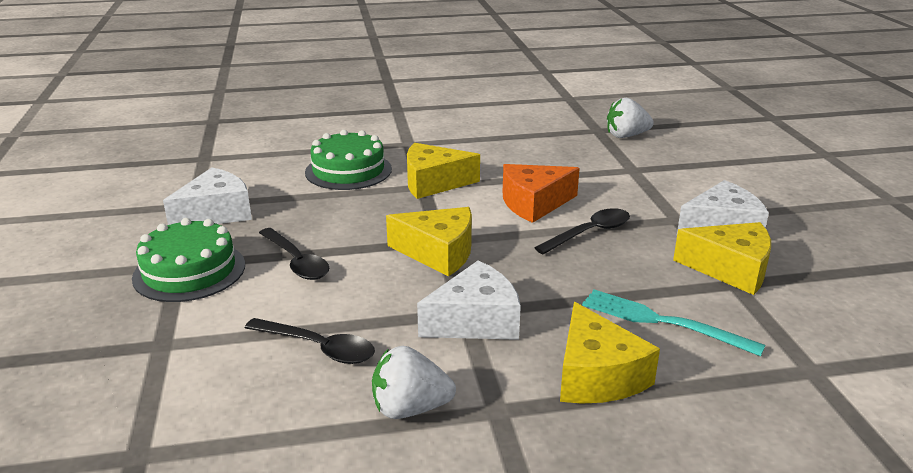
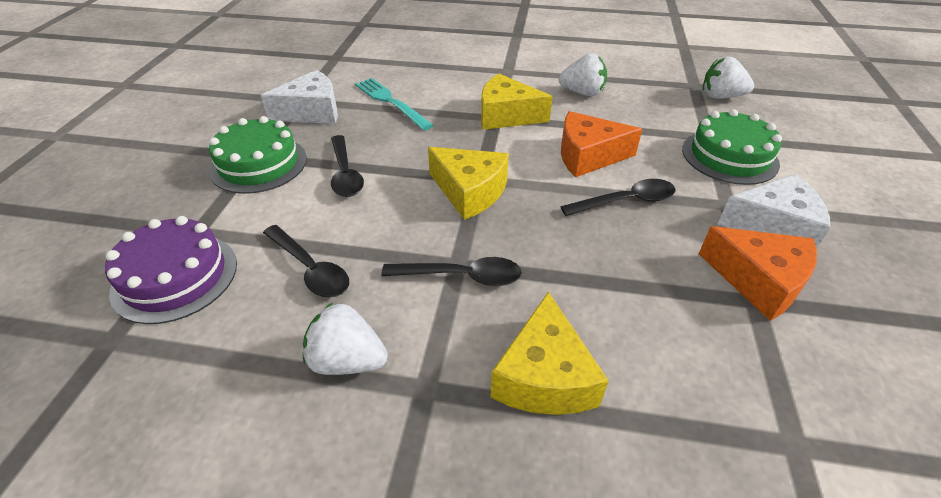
camera: 20 degrees right, 15 degrees up
(170, 387) = (175, 277): none -> purple cake
(348, 170) = (440, 89): green cake -> green cake (729, 156)
(475, 321) = (461, 276): white cheese -> black spoon
(497, 152) = (582, 93): none -> white strawberry
(662, 322) = (648, 328): turquoise fork -> turquoise fork (391, 102)
(731, 269) = (758, 281): yellow cheese -> orange cheese

